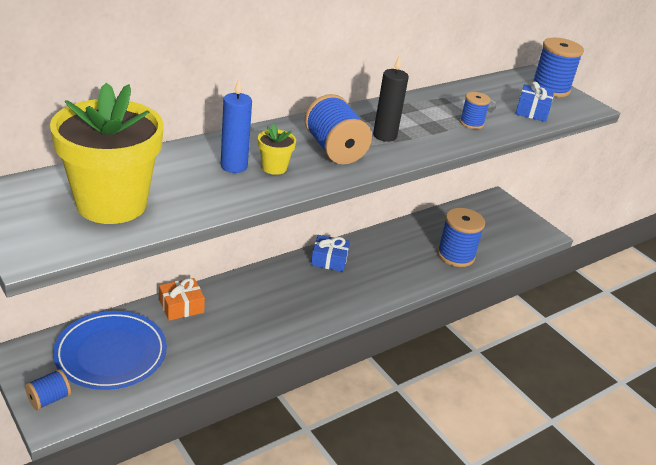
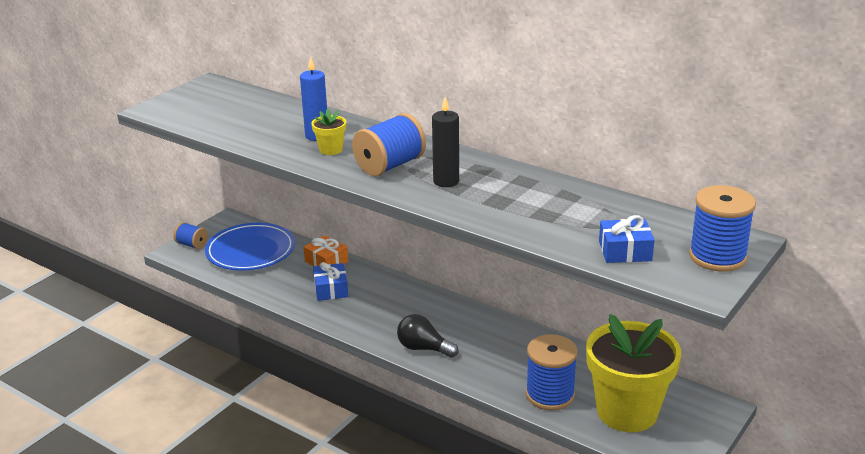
camera: 75 degrees right, 5 degrees down
(111, 204) = (225, 114): yellow flower pot -> yellow flower pot (627, 412)
(329, 260) = (458, 315): blue gift -> blue gift (331, 289)
(366, 293) = (423, 348): none -> black light bulb
(471, 123) = (536, 219): blue spool -> none

